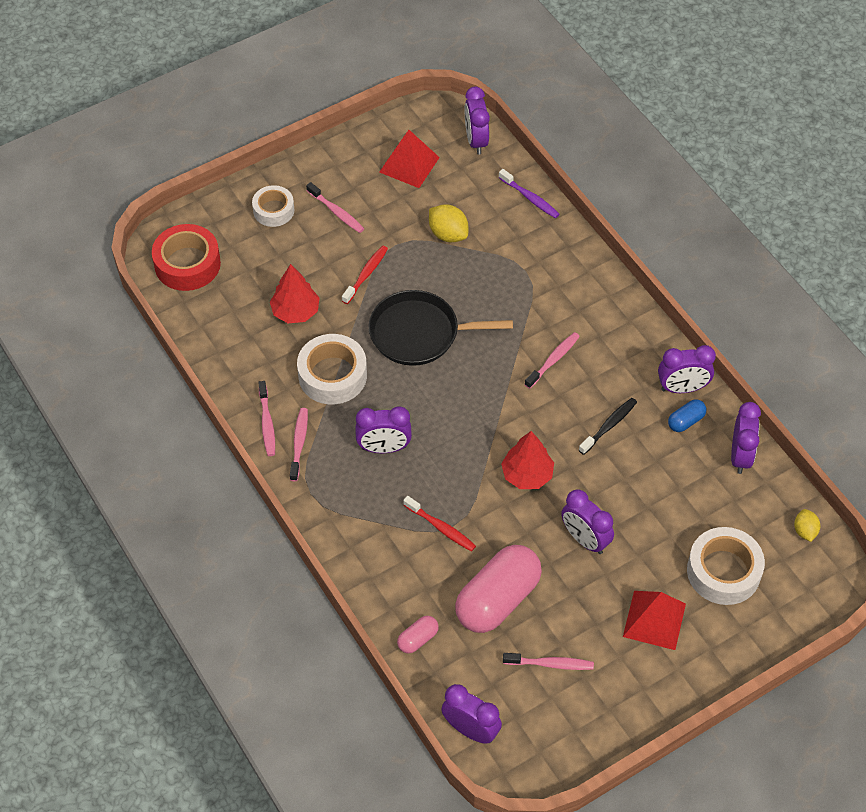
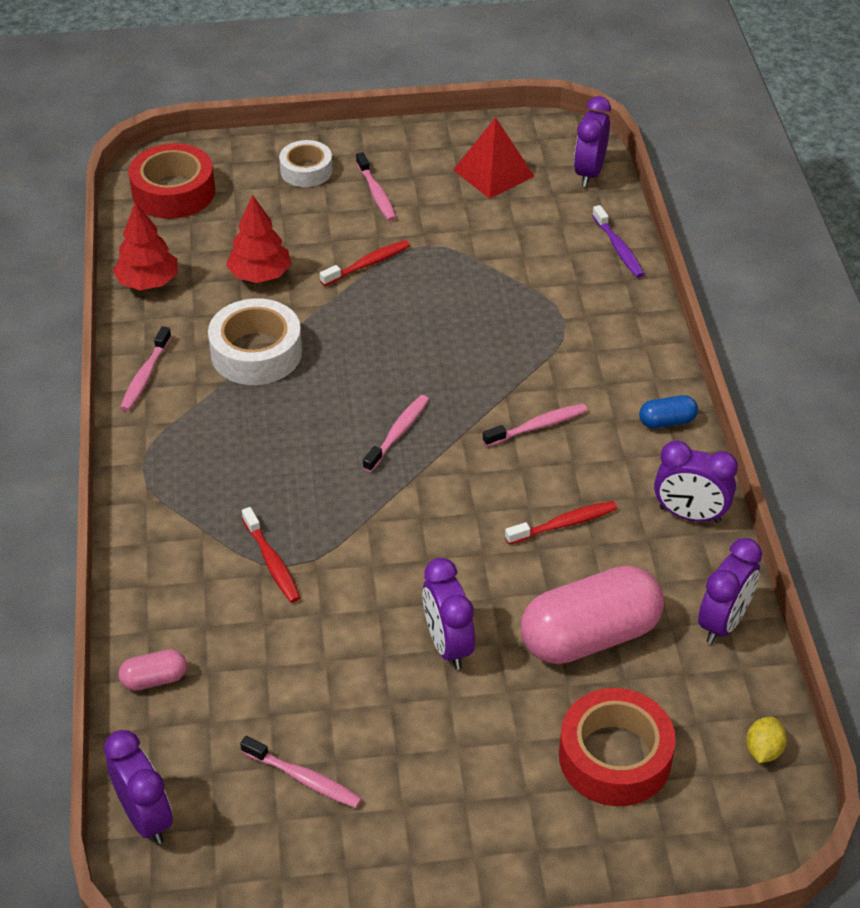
camera: 25 degrees right, 10 degrees down
(299, 443) = (167, 409): pink toothbrush -> pink toothbrush (398, 433)
(384, 448) = (263, 449): purple clock -> none
(419, 333) = (389, 343): black pan -> none
(448, 234) = (493, 254): yellow lemon -> none
(497, 599) = (287, 672): pink capsule -> pink capsule (590, 636)
(527, 475) = (420, 542): red tree -> red tree (148, 282)
(609, 425) = (564, 524): black toothbrush -> red toothbrush
(654, 620) = (479, 780): red pyramid -> none
(686, 421) = (671, 554): blue capsule -> blue capsule (667, 421)
(723, 571) = (614, 757): white tape -> red tape

